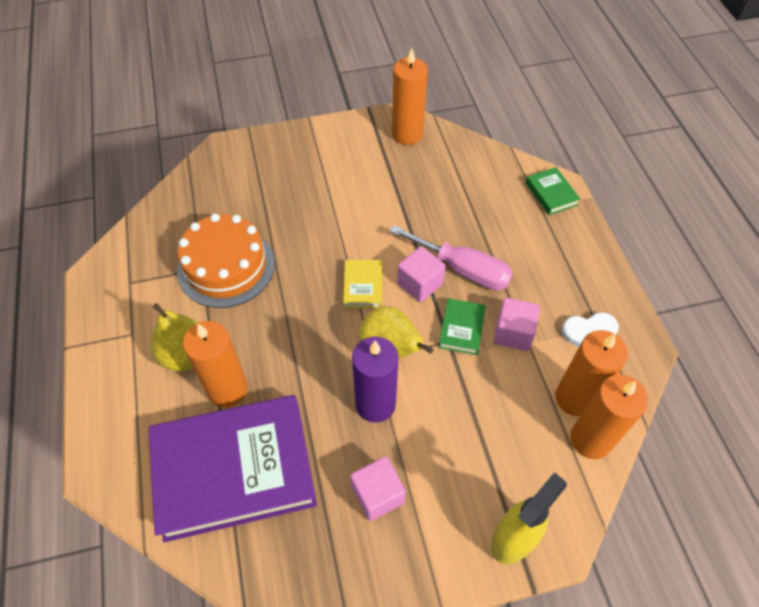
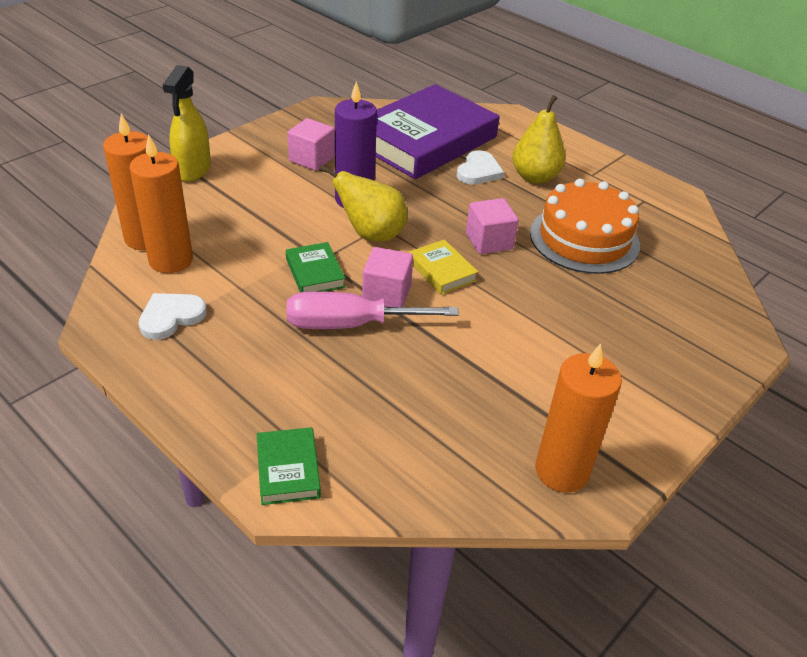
camera: 145 degrees right, 15 degrees down
(228, 389) = (479, 171): orange candle -> white heart
(513, 333) = (258, 288): pink cube -> pink cube (489, 241)
(551, 194) = (288, 469): green book -> green book turned 45 degrees clockwise

